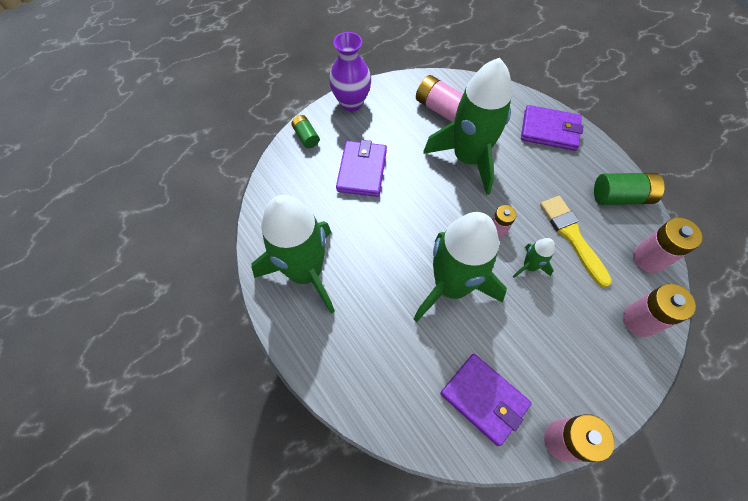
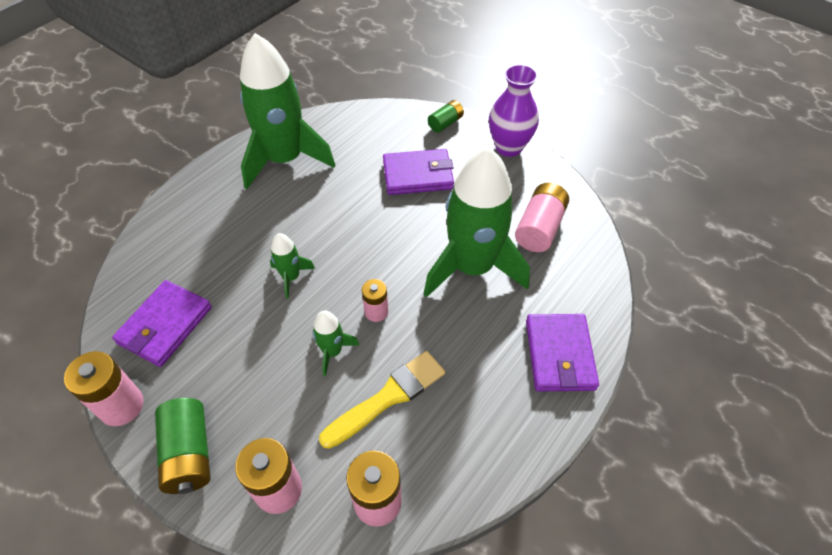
camera: 75 degrees right, 10 degrees down
(451, 286) = (291, 277): green rocket -> green rocket, size x0.43
(621, 197) = (474, 459): green battery -> green battery (189, 453)

